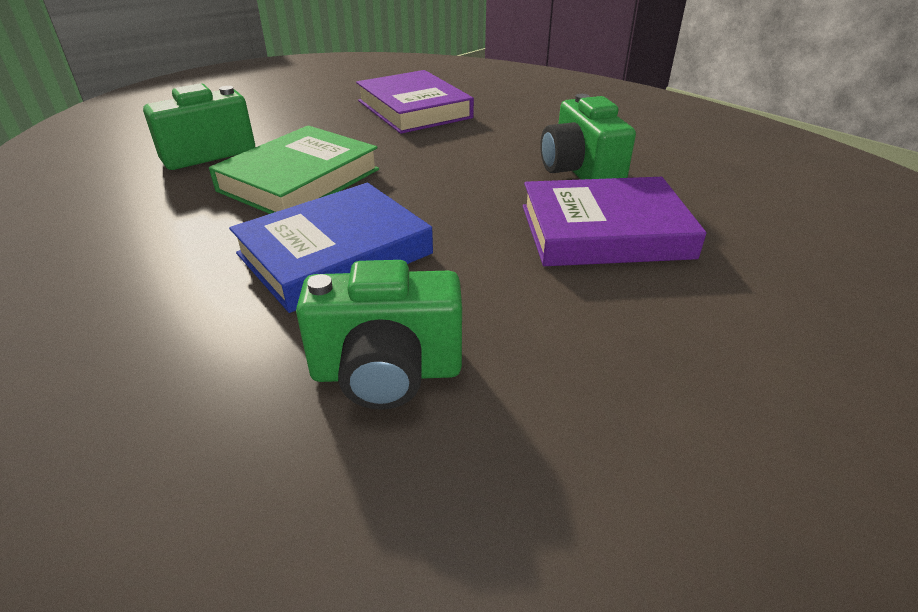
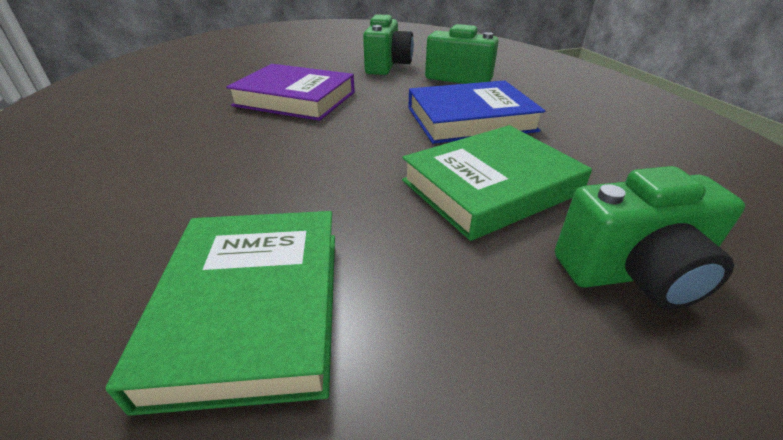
camera: 155 degrees left, 0 degrees up
(414, 109) = (252, 307): purple book -> green book
(580, 172) = (234, 135): green camera -> green camera (387, 66)

